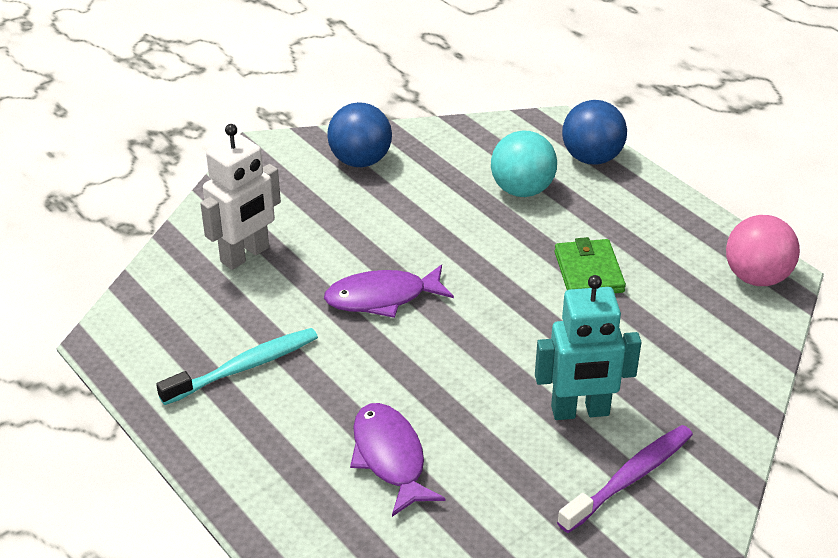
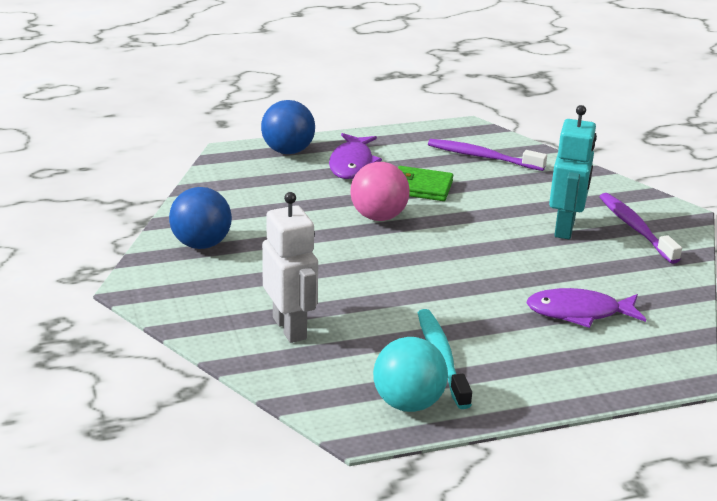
camera: 70 degrees left, 10 degrees down
(382, 298) = (394, 275): purple fish -> purple fish (352, 164)
(522, 190) = (304, 186): turquoise ball -> turquoise ball (408, 403)
(709, 304) = (482, 157): none -> purple toothbrush
(756, 277) = (466, 135): pink ball -> pink ball (378, 217)

